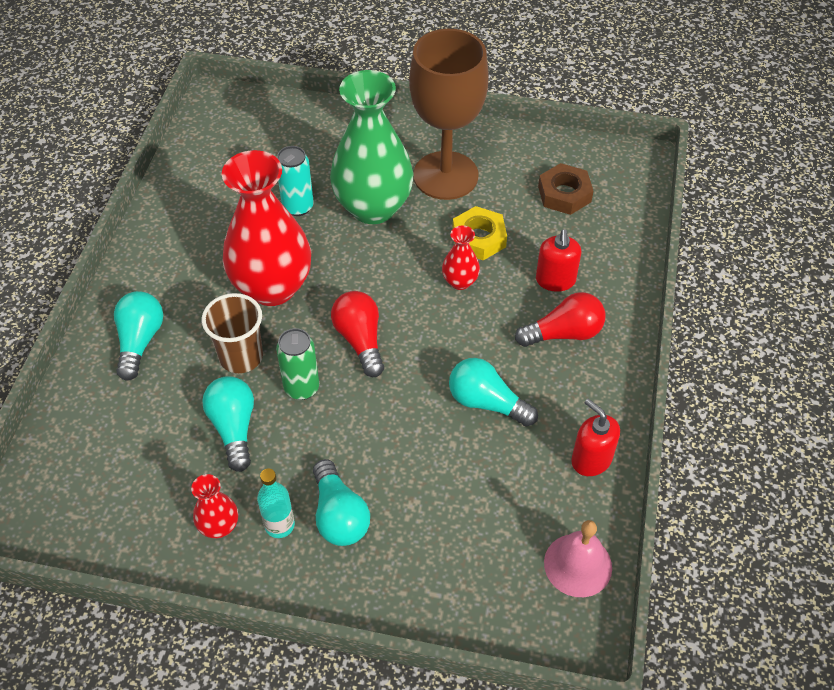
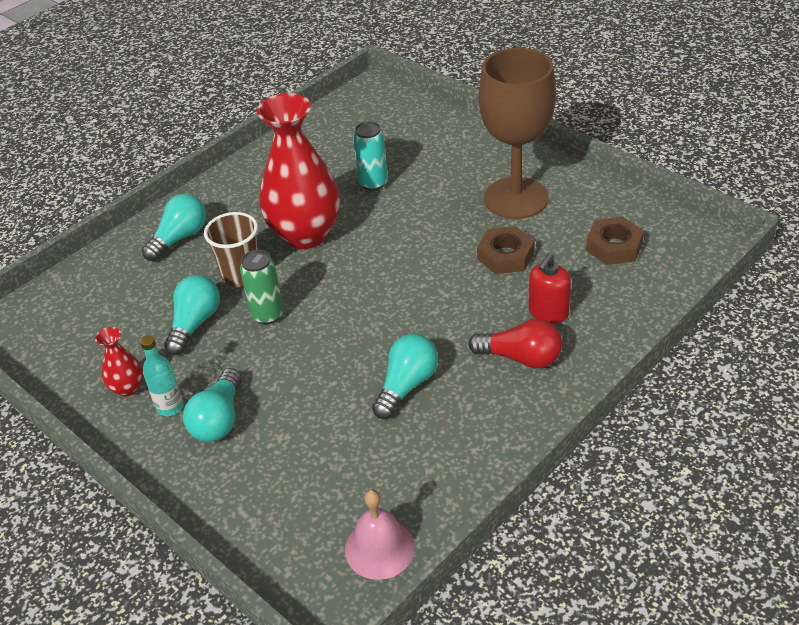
camera: 35 degrees right, 10 degrees down
(360, 340) = (342, 298): red light bulb -> none
(373, 207) = (433, 203): green vase -> none
(460, 282) = (461, 283): red vase -> none
(479, 238) = (505, 256): yellow nut -> brown nut
(486, 402) = (407, 385): turquoise light bulb -> turquoise light bulb turned 60 degrees clockwise
(591, 459) = (462, 469): red soap dispenser -> none

